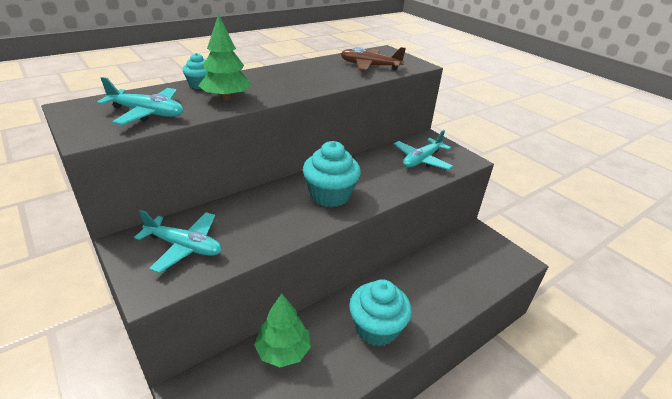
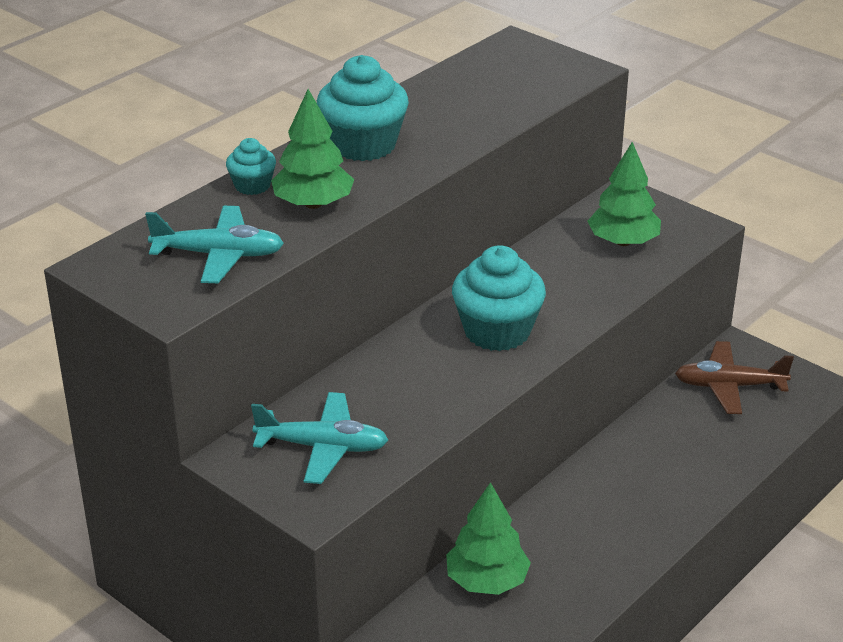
camera: 10 degrees left, 0 degrees up
(370, 66) = (504, 89): brown plane -> brown plane (729, 386)
(376, 328) = (613, 526): turquoise cupcake -> turquoise cupcake (363, 145)
(421, 160) = (623, 242): turquoise plane -> green tree

